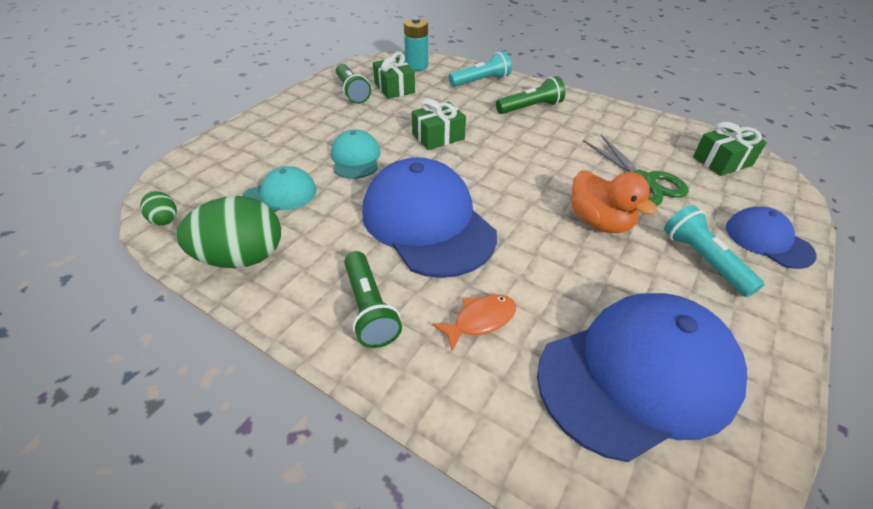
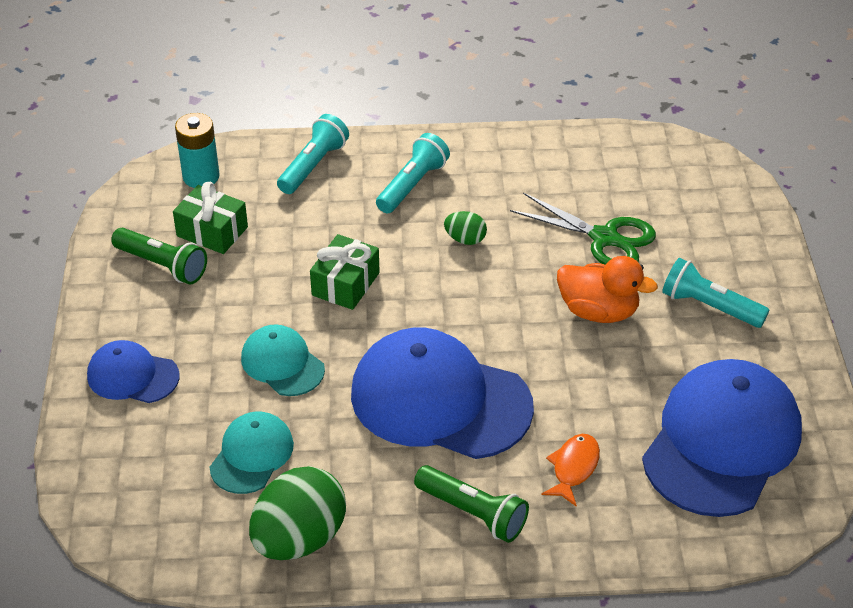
camera: 35 degrees left, 0 degrees up
(164, 219) = (159, 551): green egg -> green egg (465, 239)
(530, 108) = (412, 185): green flashlight -> turquoise flashlight
(722, 161) = (662, 171): green gift -> none
(768, 240) = (749, 255): blue cap -> blue cap (132, 376)

